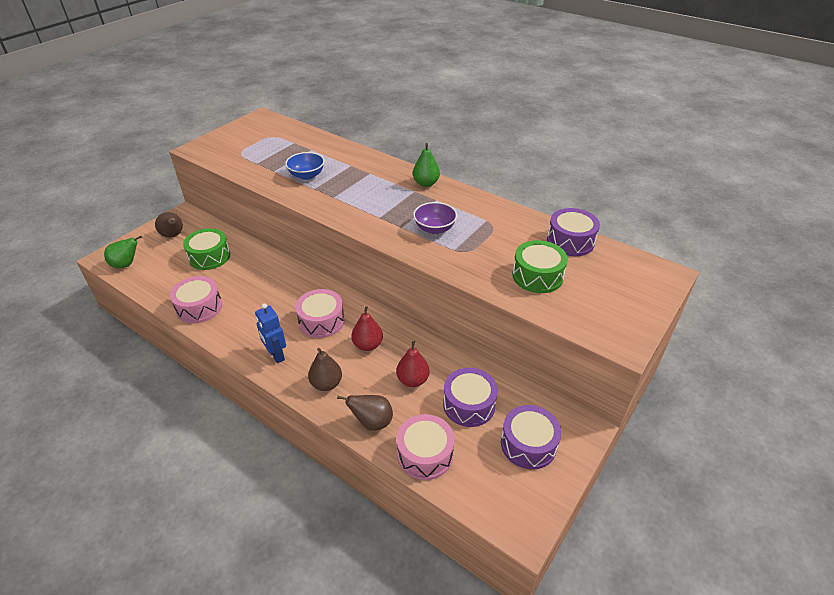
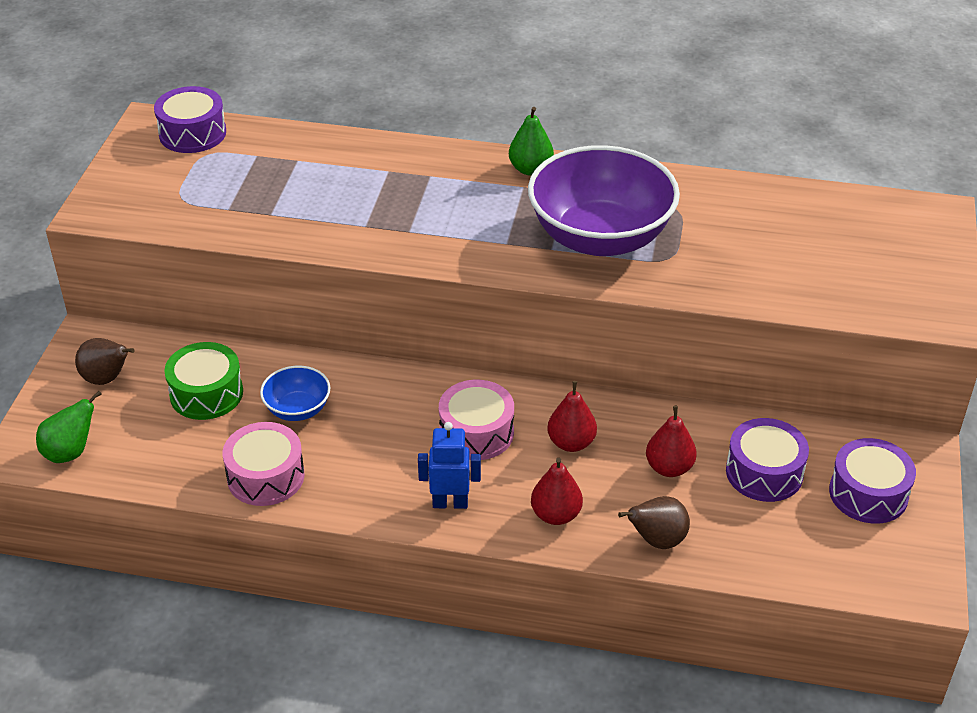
camera: 25 degrees left, 0 degrees up
(276, 355) = (450, 503): blue robot -> blue robot turned 150 degrees clockwise
(307, 175) = (333, 207): blue bowl -> blue bowl (297, 409)
(326, 384) = (556, 515): brown pear -> red pear
(425, 454) = (753, 553): pink drum -> none
(434, 228) = (600, 237): purple bowl -> purple bowl, size x2.16
(537, 276) = (786, 264): green drum -> none
(570, 241) = (794, 202): purple drum -> purple drum (192, 133)

